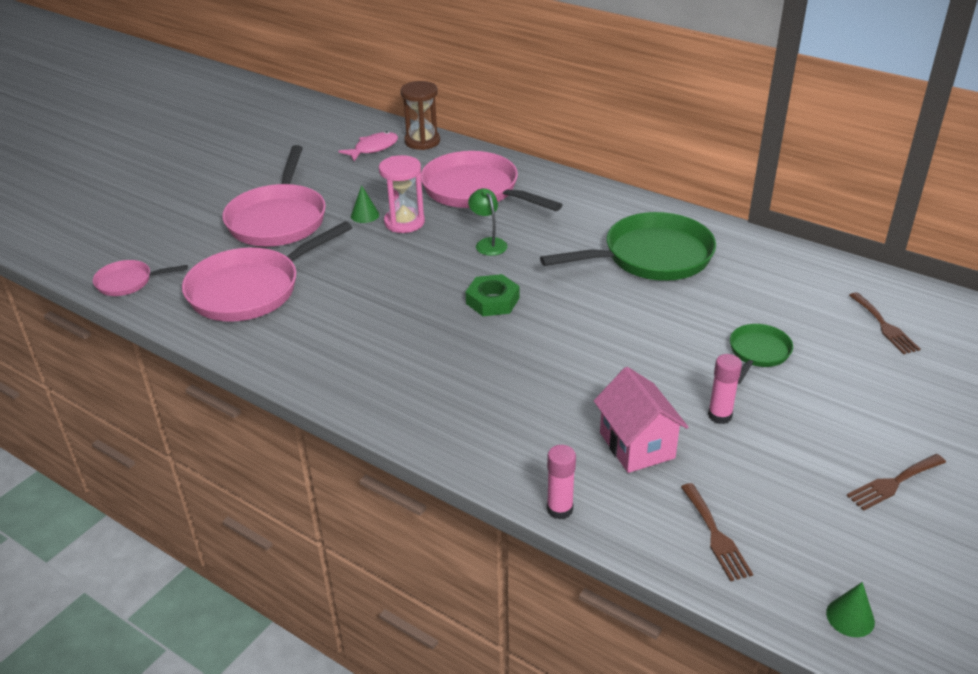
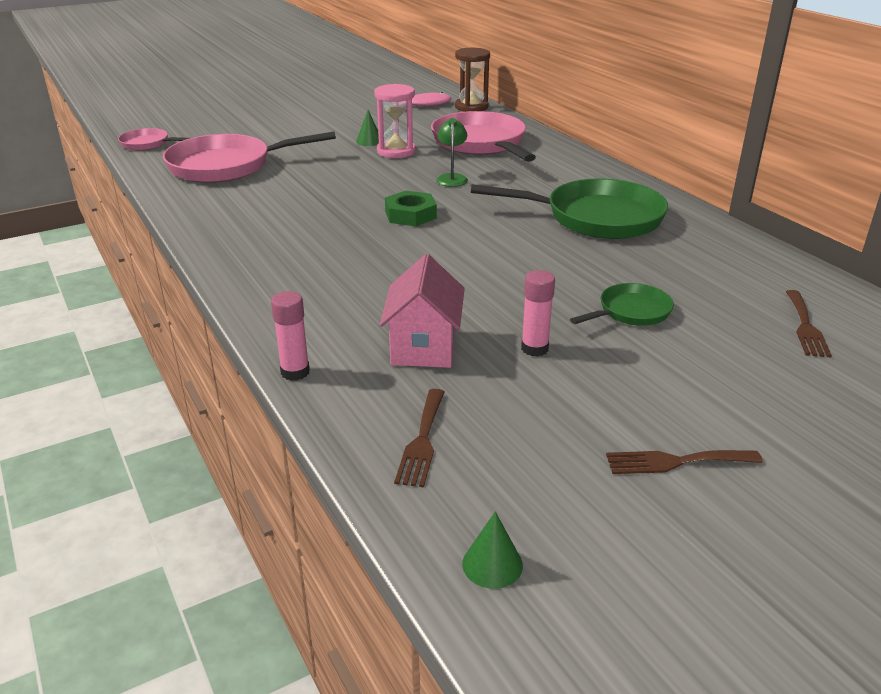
camera: 25 degrees right, 5 degrees down
(278, 219) = (299, 131): pink pan -> none

